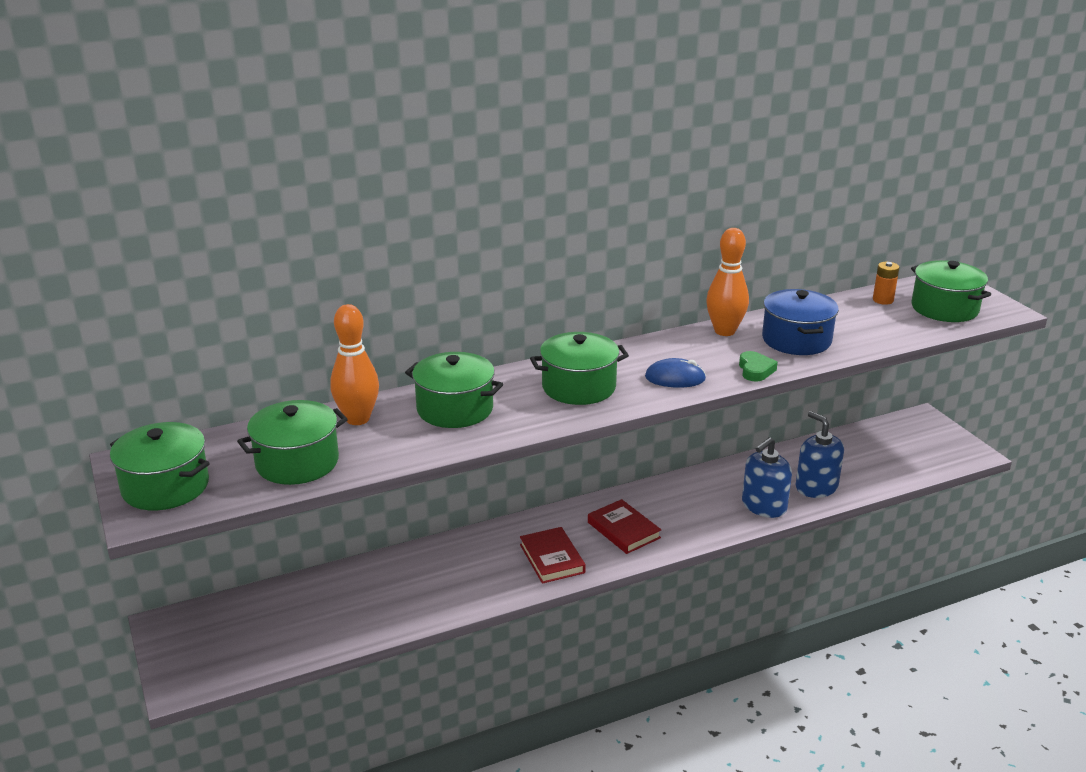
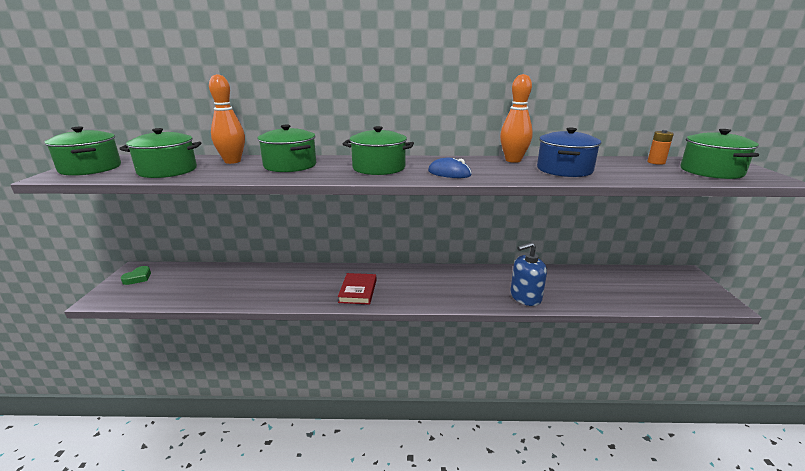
camera: 25 degrees right, 5 degrees down
(623, 530) = (417, 287): red book -> none
(755, 370) = (515, 178): green heart -> green heart (138, 278)
(816, 487) = (574, 295): blue soap dispenser -> none

